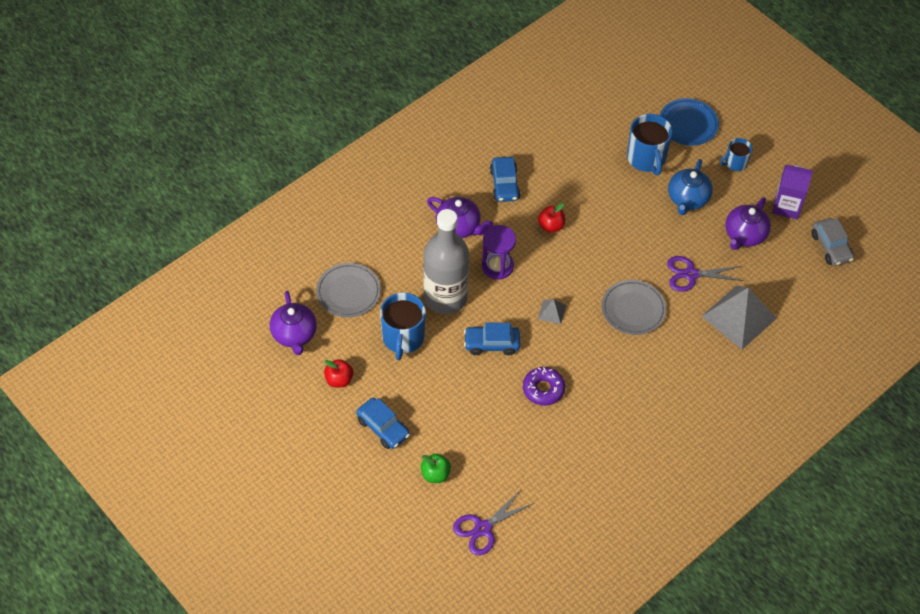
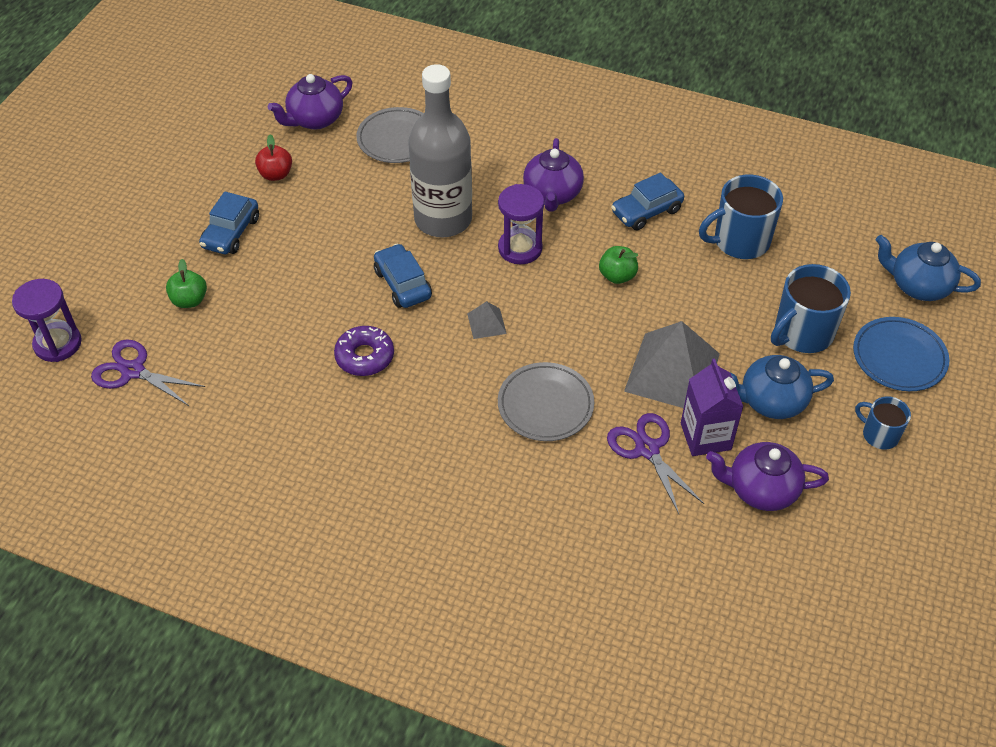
camera: 65 degrees right, 5 degrees down
(403, 338) = (363, 204): blue mug -> blue mug (740, 241)
(431, 569) = (58, 344): none -> purple hourglass
(551, 226) = (617, 276): red apple -> green apple
(642, 86) = (918, 286): none -> blue teapot
(739, 317) = (613, 532): grey pyramid -> grey pyramid (672, 372)
(786, 206) = (854, 525): purple carton -> purple carton (705, 436)
(831, 247) = (824, 610): grey car -> none

